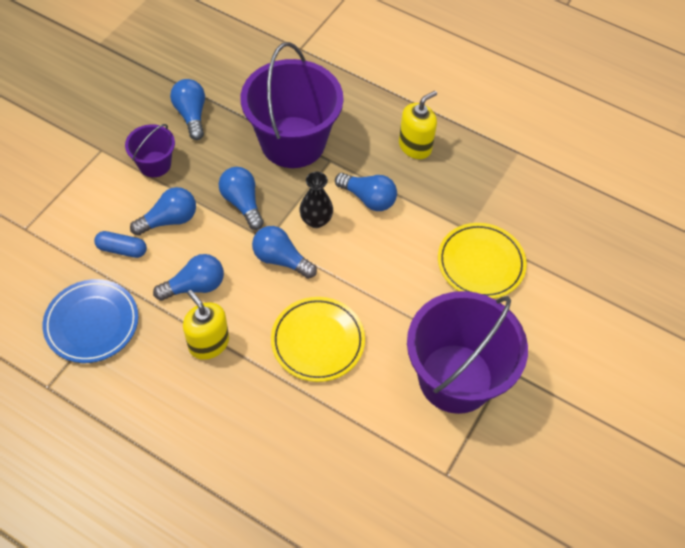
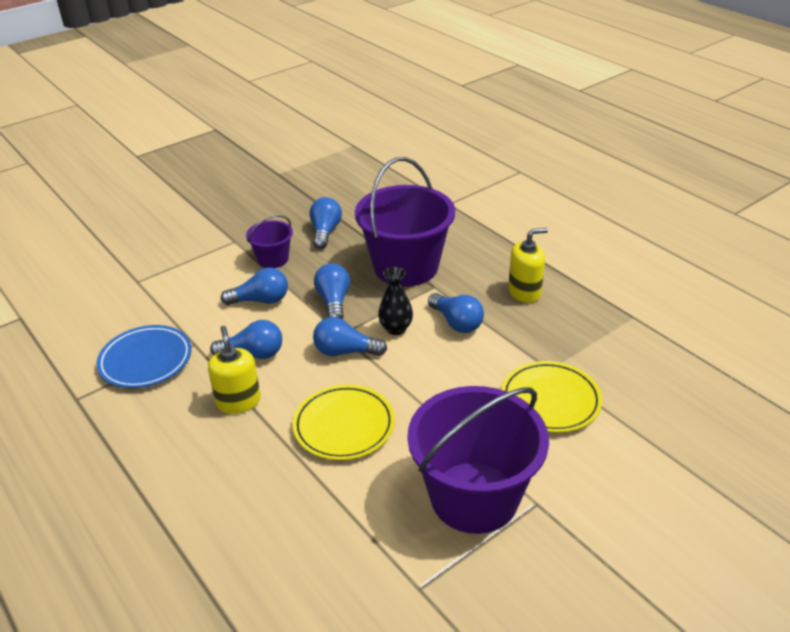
camera: 25 degrees right, 20 degrees down
(122, 249) = (207, 313): blue capsule -> none
(281, 259) = (345, 351): blue light bulb -> blue light bulb turned 45 degrees counterclockwise

